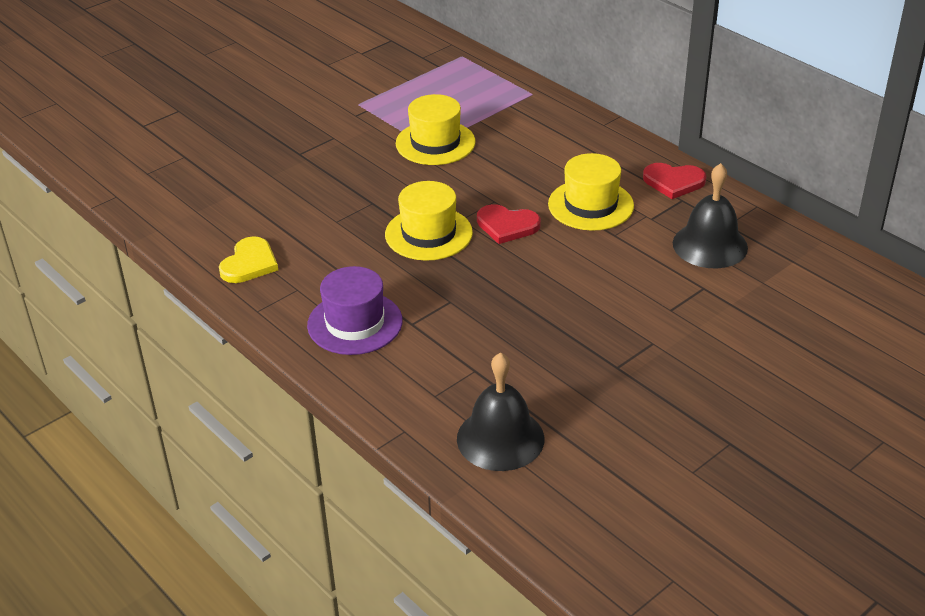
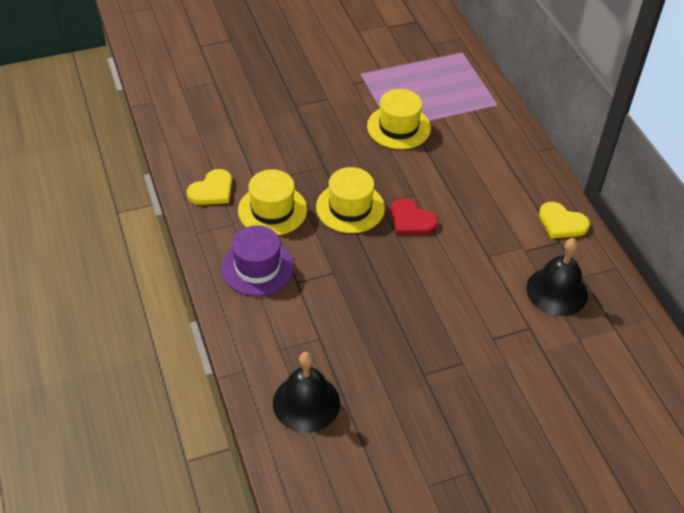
camera: 20 degrees right, 10 degrees up
(590, 205) = (485, 222): yellow hat -> yellow hat (272, 210)
(673, 182) = (562, 223): red heart -> yellow heart

